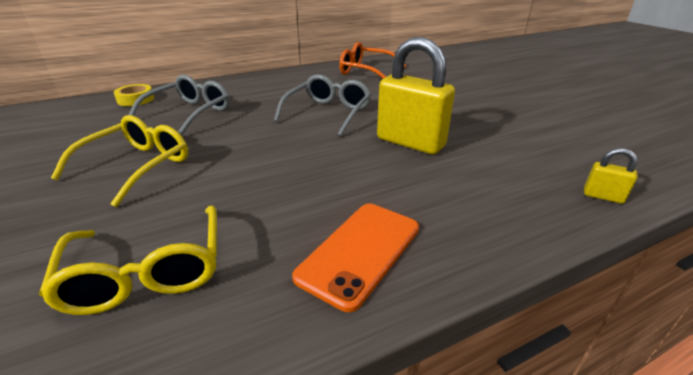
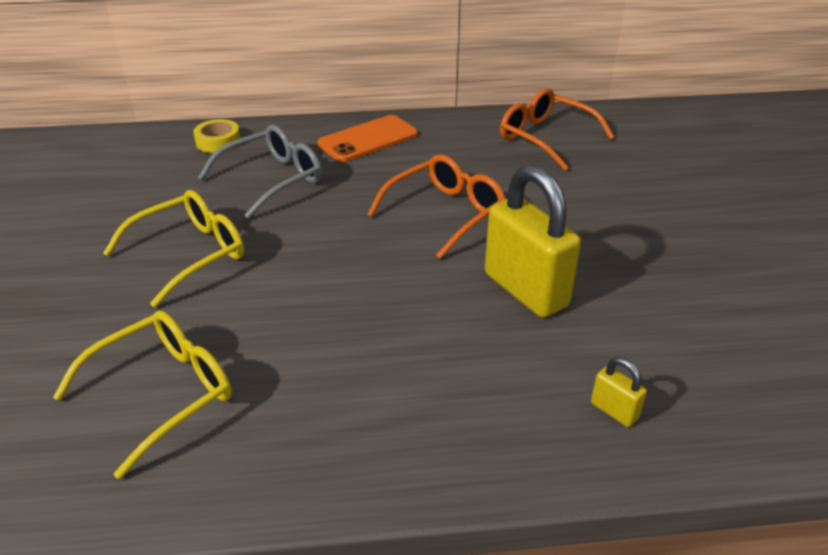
camera: 20 degrees right, 5 degrees up
(147, 272) = (163, 393): yellow glasses -> yellow glasses turned 135 degrees counterclockwise
(328, 113) = (445, 213): grey glasses -> orange glasses
(360, 252) = (372, 430): orange phone -> orange phone (368, 139)
(603, 196) = (726, 440): yellow padlock -> yellow padlock (614, 411)

